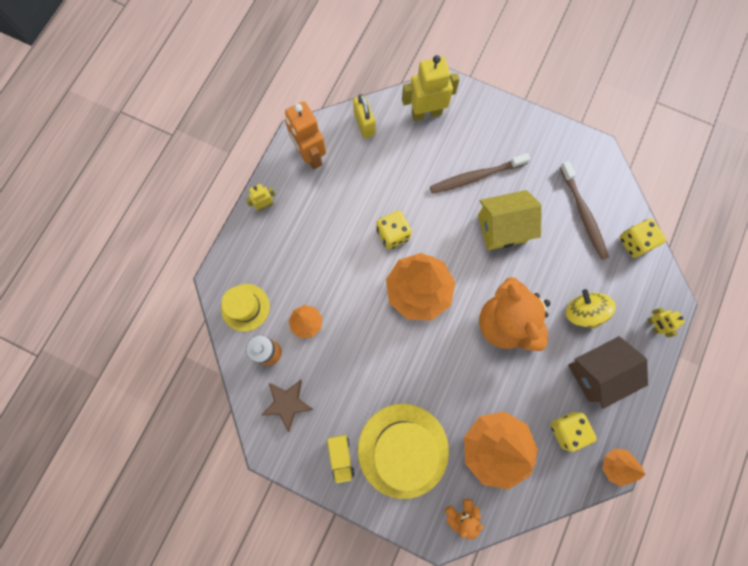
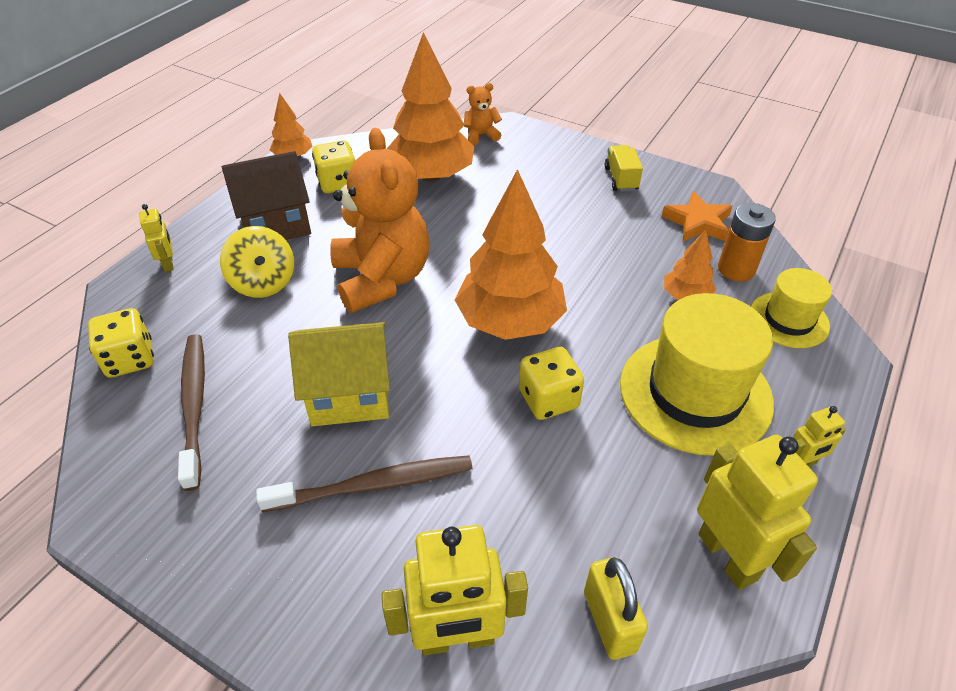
camera: 175 degrees left, 30 degrees down
(287, 403) = (697, 222): brown star -> orange star
(310, 155) = (727, 556): orange robot -> yellow robot
(403, 450) = (544, 180): yellow hat -> yellow hat (695, 393)

